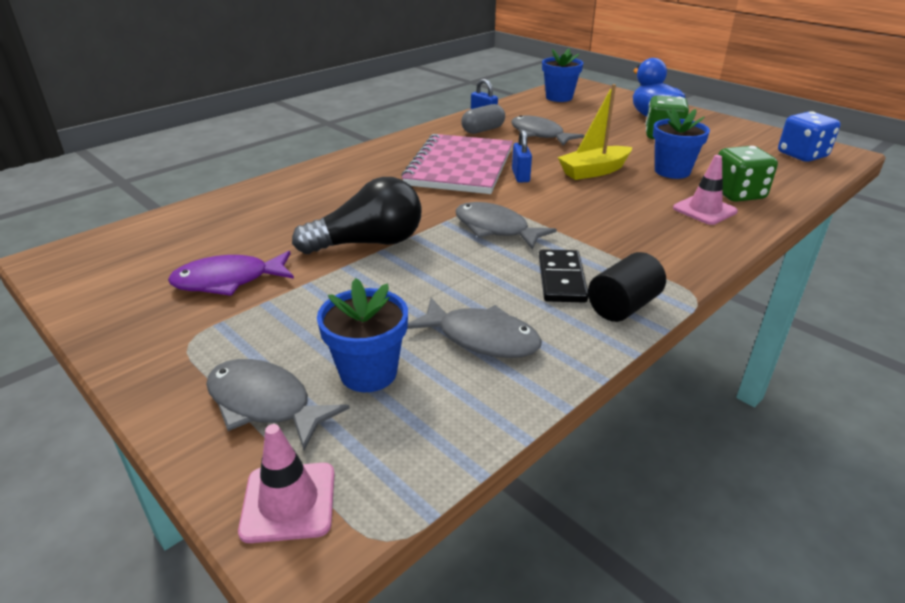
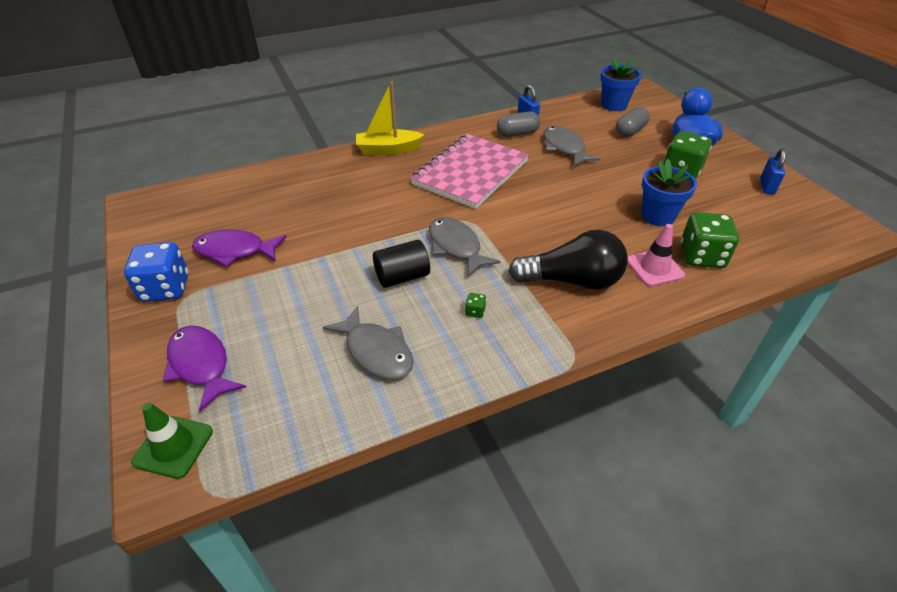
camera: 20 degrees right, 10 degrees up
(265, 404) = (201, 365): grey fish -> purple fish
(289, 502) = (173, 446): pink traffic cone -> green traffic cone
(368, 243) = (350, 238): black light bulb -> black light bulb (572, 281)
(368, 373) = (280, 359): blue flower pot -> none
(520, 176) = (515, 193): blue padlock -> blue padlock (767, 186)
(562, 279) = (475, 311): black domino -> green dice
(591, 114) = (630, 131): none -> grey capsule
(594, 171) = (584, 201): yellow boat -> yellow boat (388, 150)
(623, 306) = (505, 352): black cylinder -> black cylinder (402, 277)
(802, 155) = (808, 223): blue dice -> blue dice (165, 288)

